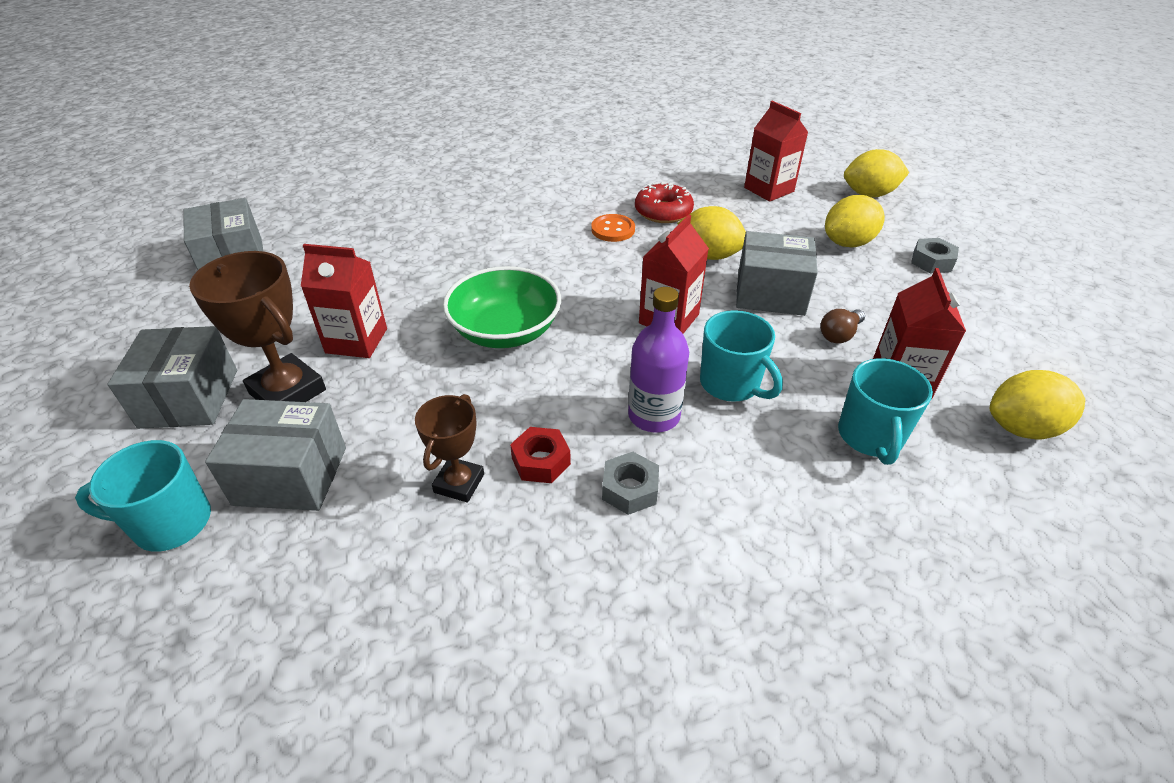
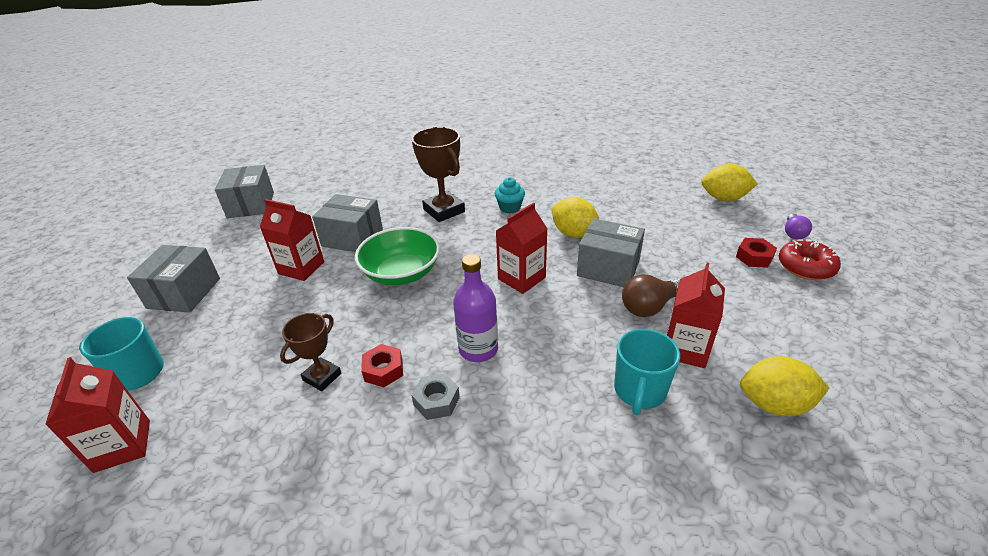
camera: 15 degrees right, 5 degrees down
(287, 392) = (243, 297): brown trophy -> brown trophy (444, 210)
(291, 475) = (220, 354): grey box -> grey box (352, 237)
(613, 229) = (510, 208): orange button -> turquoise cupcake
(663, 212) = (553, 198): red donut -> red donut (806, 267)
(731, 384) = (546, 334): turquoise mug -> none
(769, 189) = (642, 188): red carton -> red carton (122, 446)
(839, 335) = (650, 307): brown light bulb -> brown light bulb, size x1.53
(848, 243) = (689, 235): yellow lemon -> none
(932, 262) = (754, 257): grey nut -> red nut
(962, 229) = (793, 233): none -> purple light bulb

